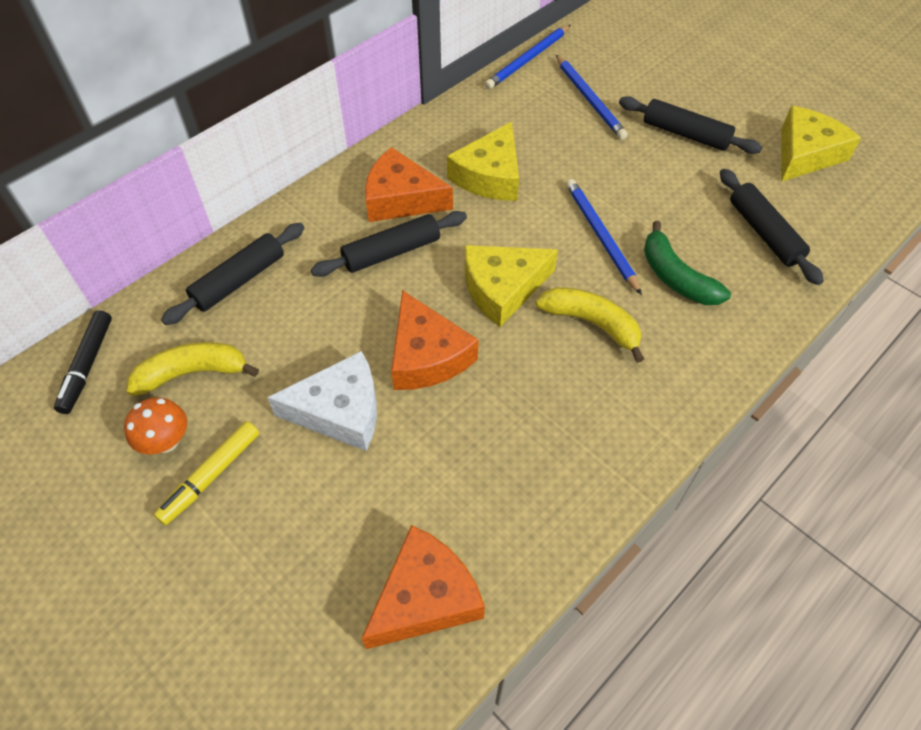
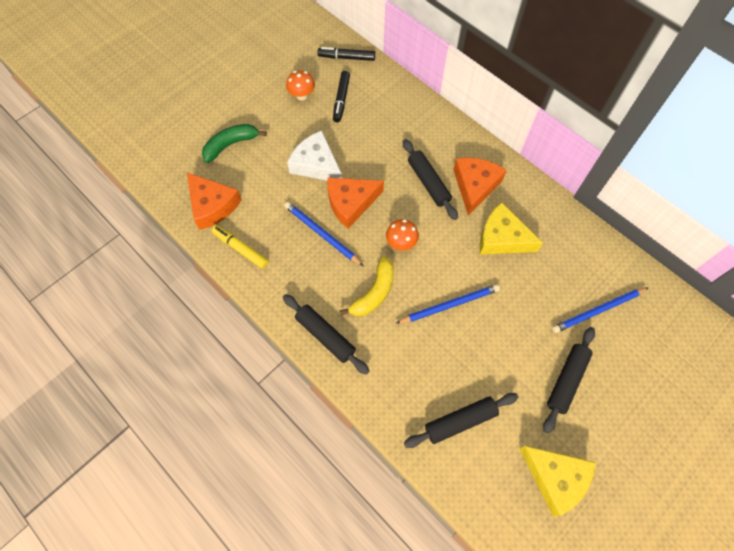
camera: 90 degrees right, 10 degrees up
(193, 373) = (341, 99): yellow banana -> black marker
(211, 476) = (282, 115): yellow marker -> yellow marker (240, 249)
(239, 280) = (403, 111): black rolling pin -> black rolling pin (325, 336)
(340, 411) = (316, 164): white cheese -> white cheese turned 135 degrees clockwise
(502, 289) = (401, 243): yellow cheese -> orange mushroom
(528, 60) = (641, 268): blue pencil -> blue pencil (322, 234)
(675, 277) = (414, 350): green banana -> green banana (231, 145)

